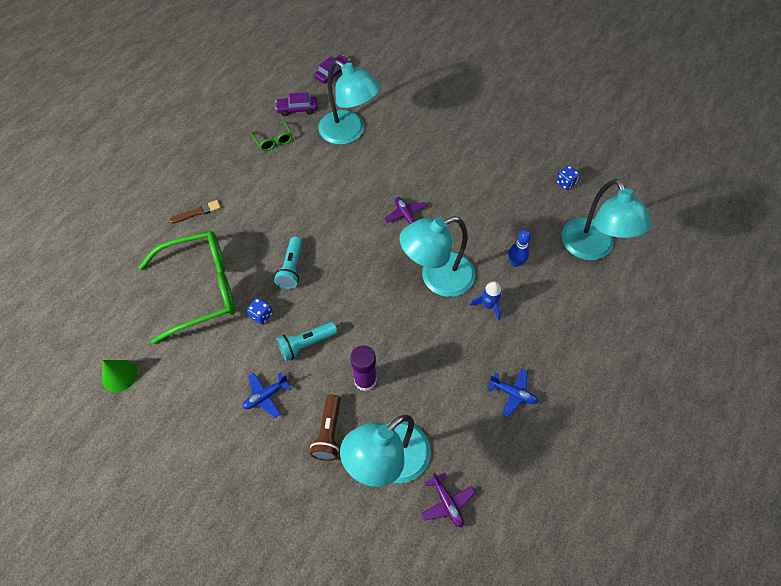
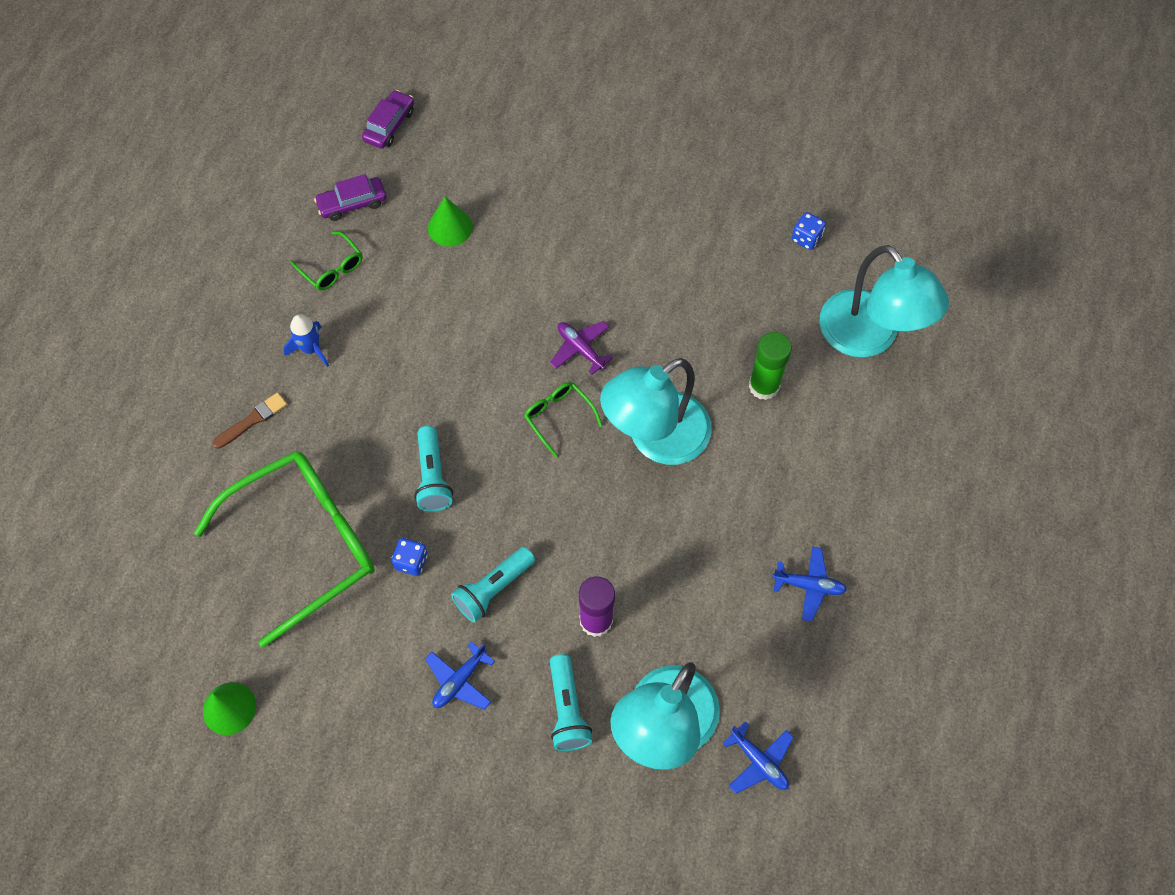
camera: 15 degrees left, 5 degrees up
(328, 432) = (567, 709): brown flashlight -> turquoise flashlight
(349, 133) = (450, 227): turquoise lamp -> green cone
(380, 251) = (558, 417): none -> green glasses
(447, 503) = (759, 762): purple plane -> blue plane
(488, 305) = (741, 462): blue rocket -> blue rocket (311, 349)
(515, 262) = (764, 386): blue bowling pin -> green glue stick

